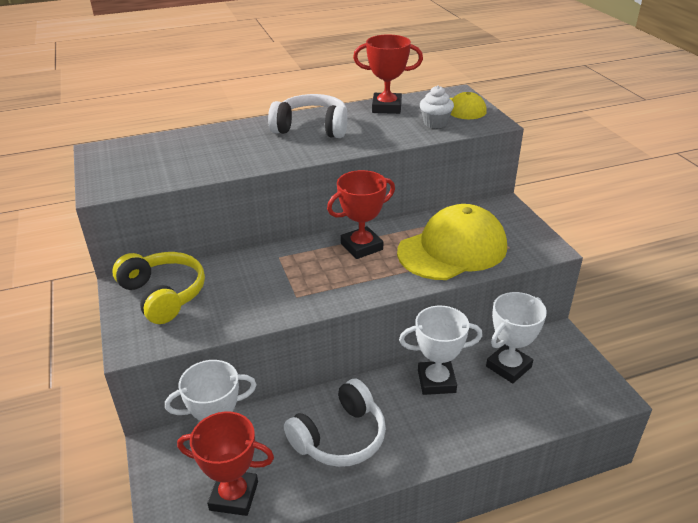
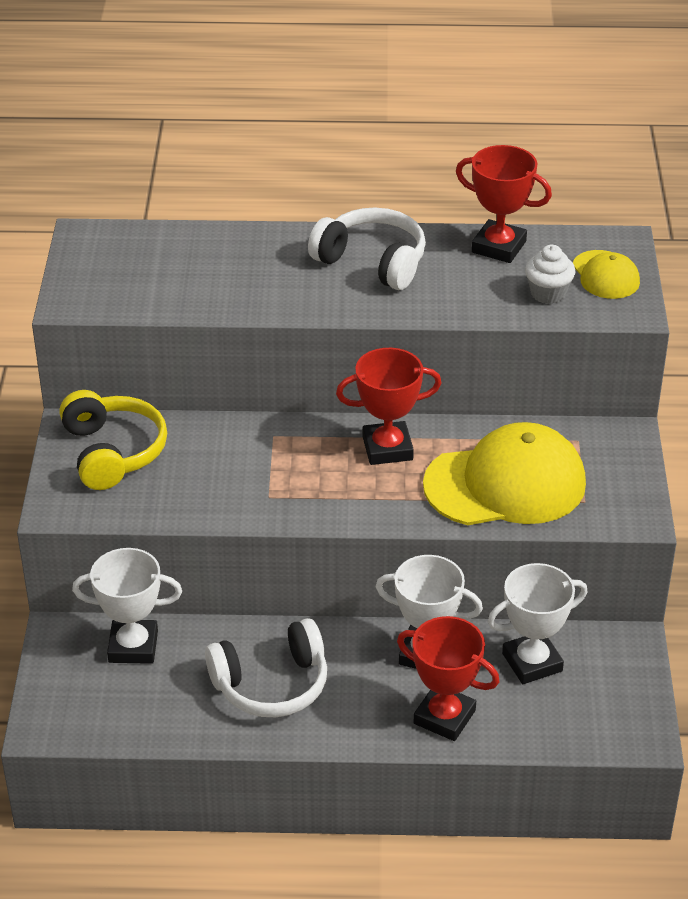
camera: 20 degrees right, 5 degrees up
(234, 496) = (124, 711): red trophy -> red trophy (444, 717)

